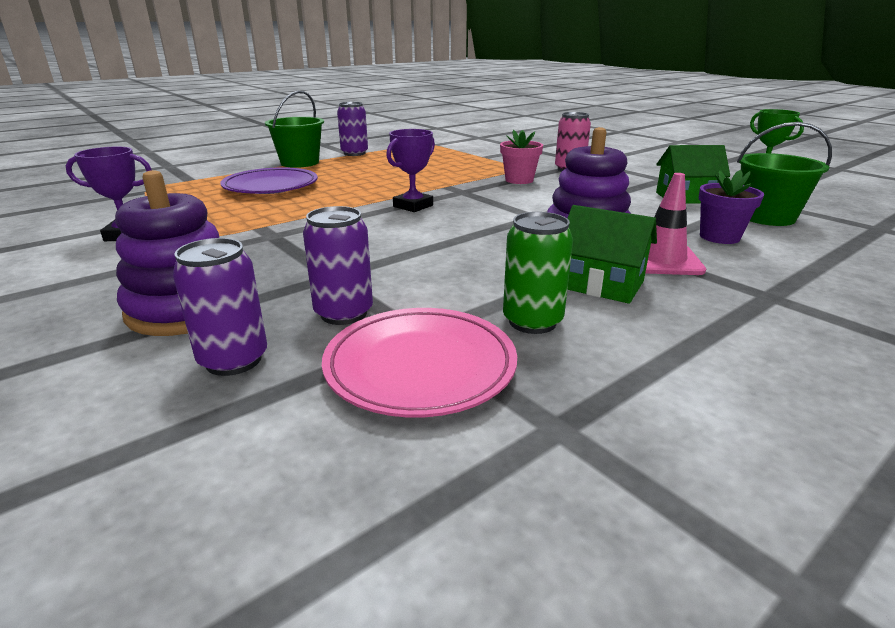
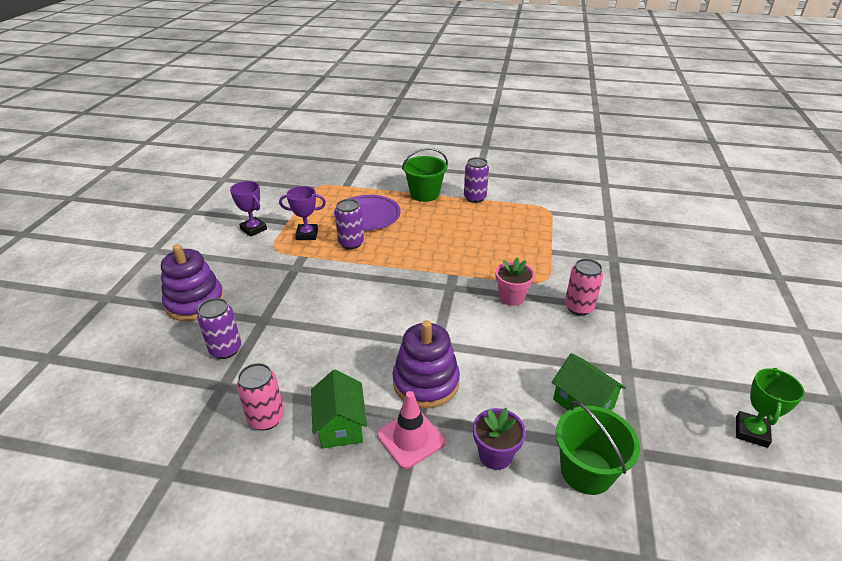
camera: 50 degrees right, 10 degrees up
(233, 360) = (163, 346): purple can -> purple can (351, 243)
(413, 206) = (395, 284): purple trophy -> purple trophy (307, 234)
(420, 367) = (193, 403): pink plate -> none
(532, 321) = (266, 418): green can -> pink can

